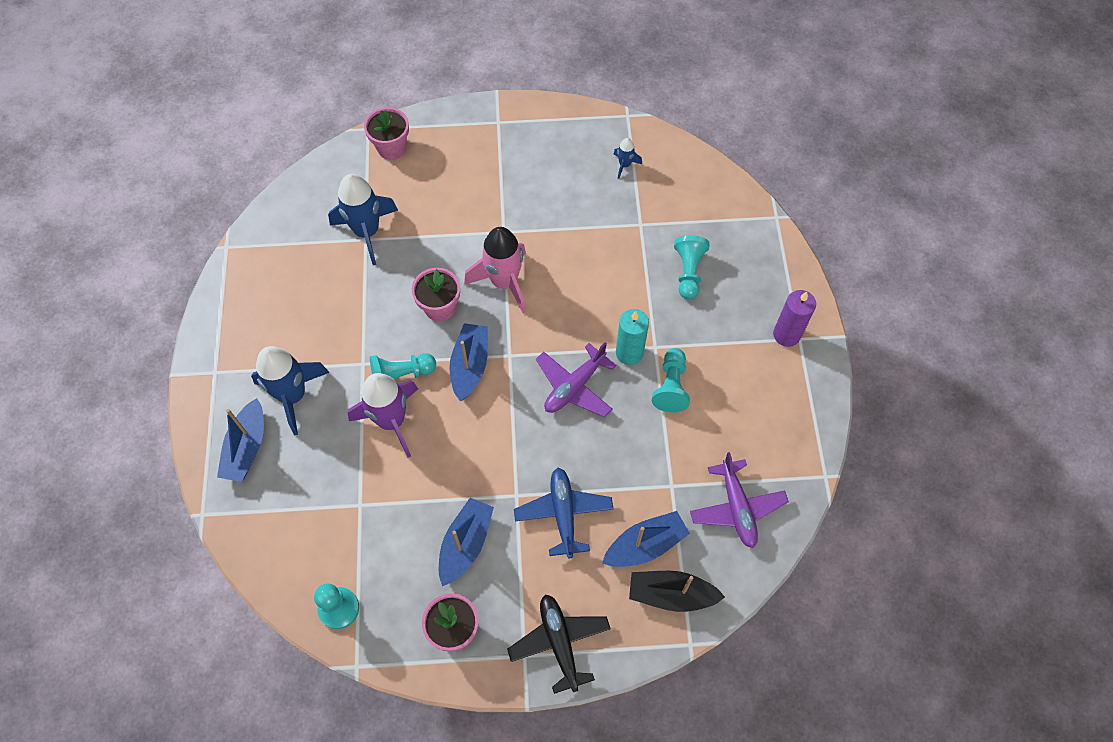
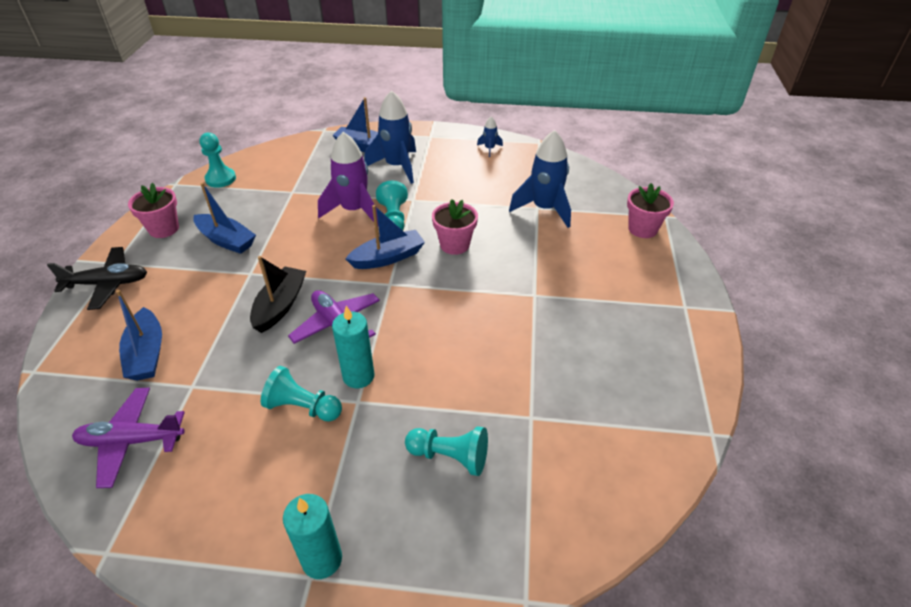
camera: 100 degrees right, 20 degrees down
(470, 366) = (388, 257): blue boat -> blue boat turned 45 degrees counterclockwise
(504, 282) = (472, 289): pink rocket -> none
(563, 514) = (214, 300): blue plane -> none
(624, 165) = (625, 416): blue rocket -> blue rocket (489, 149)
(671, 594) = (87, 365): black boat -> black boat (280, 306)
(786, 334) = (322, 559): purple candle -> turquoise candle

